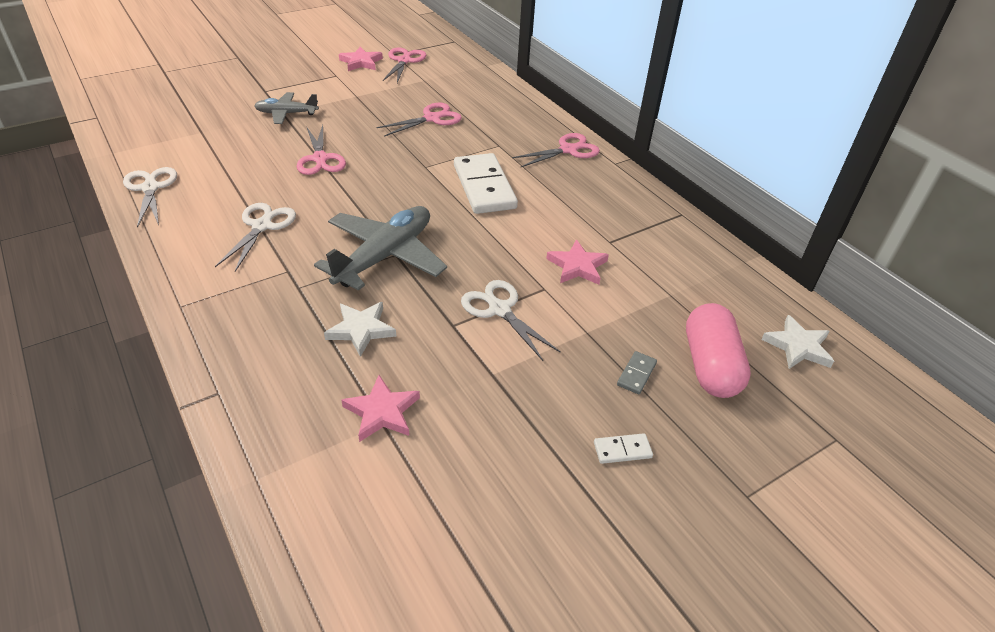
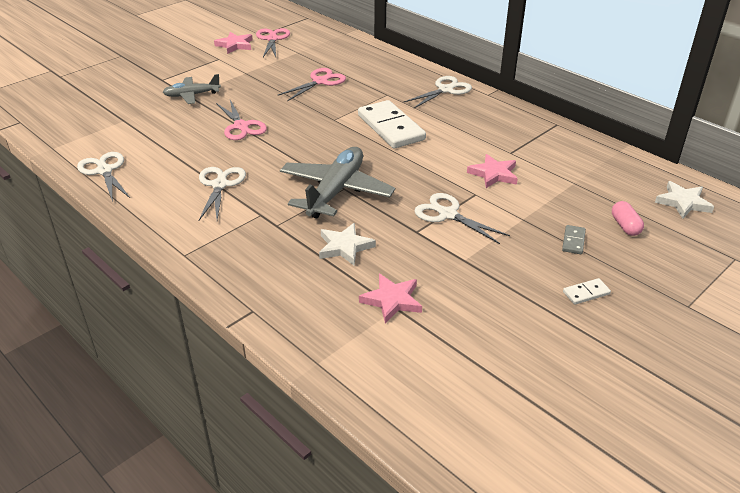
camera: 10 degrees left, 5 degrees down
(568, 150) = (445, 90): pink scissors -> white scissors
(710, 365) = (625, 226): pink capsule -> pink capsule, size x0.52

